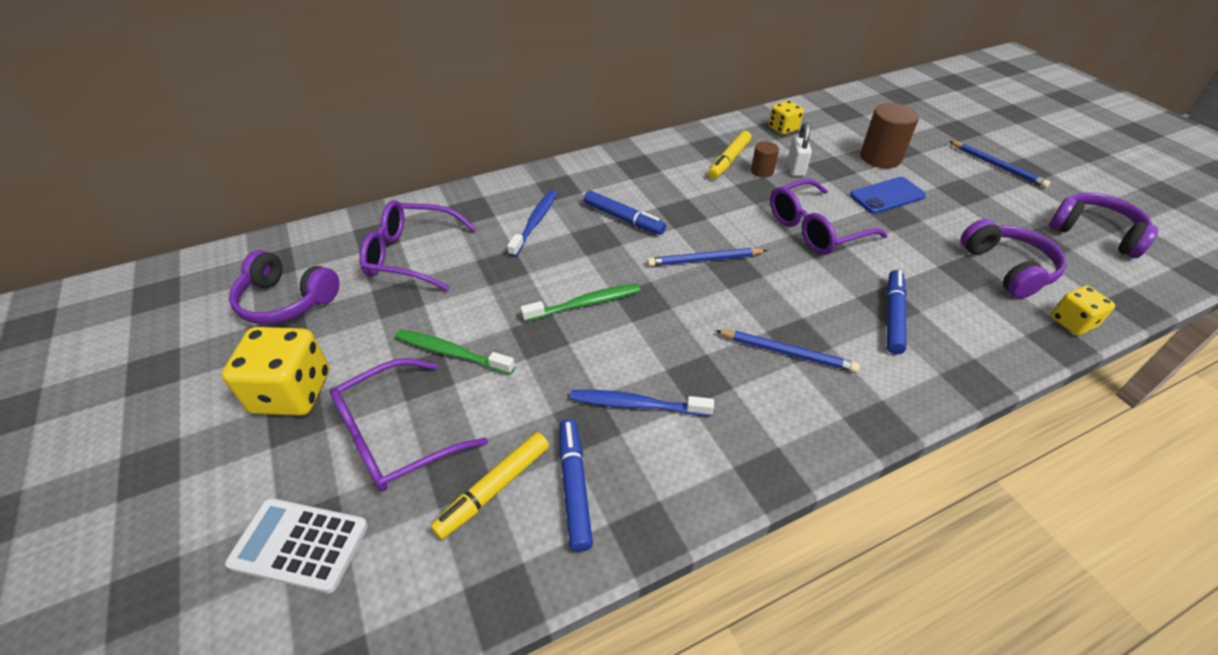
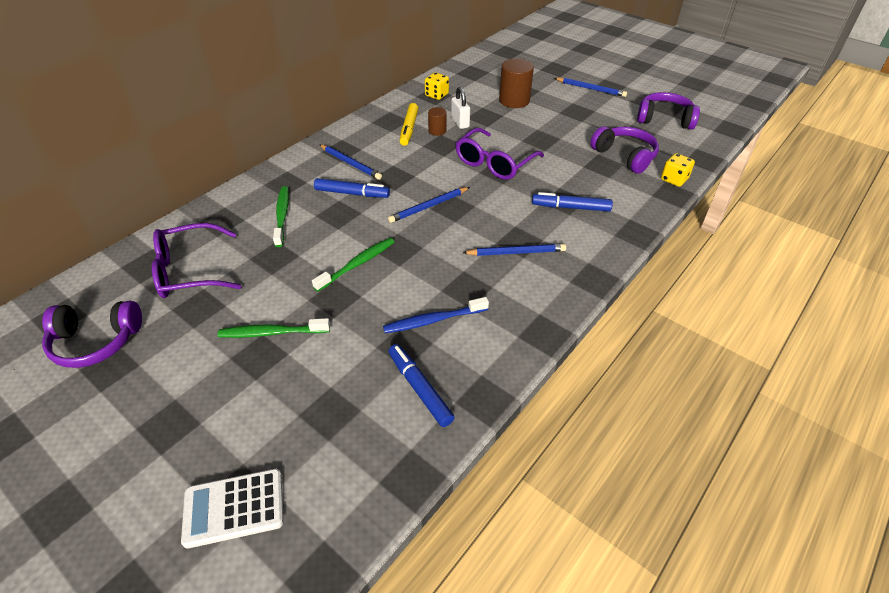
camera: 25 degrees left, 0 degrees up
(292, 392) = (152, 408): yellow dice -> none
(395, 436) = (264, 407): purple glasses -> none
(494, 489) = (363, 412): yellow marker -> none
(535, 222) = (282, 216): blue toothbrush -> green toothbrush
(640, 184) = (350, 163): none -> blue pencil
(887, 196) = (531, 127): blue phone -> none
(893, 316) = (571, 207): blue marker -> blue marker turned 75 degrees counterclockwise

